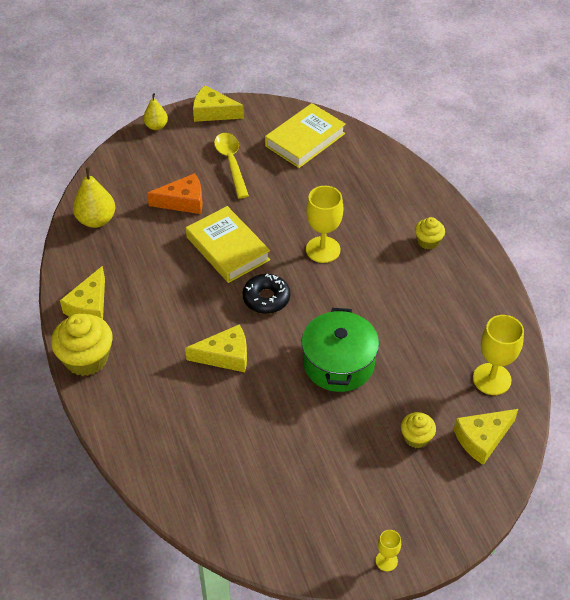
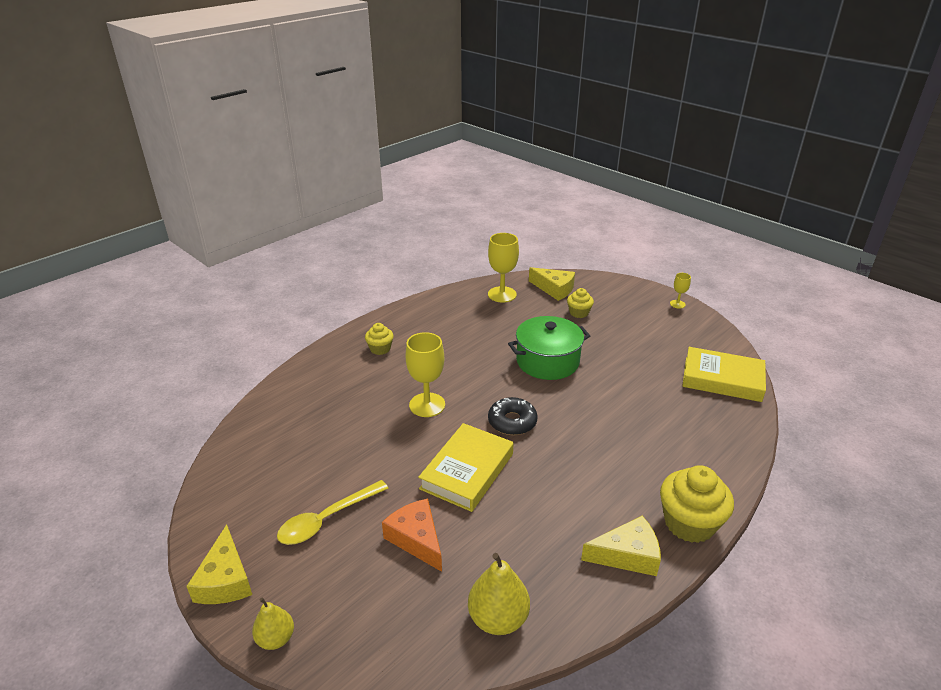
camera: 115 degrees left, 15 degrees down
(225, 356) = (596, 425): yellow cheese -> none
(305, 140) = (261, 467): yellow book -> yellow book (722, 379)

